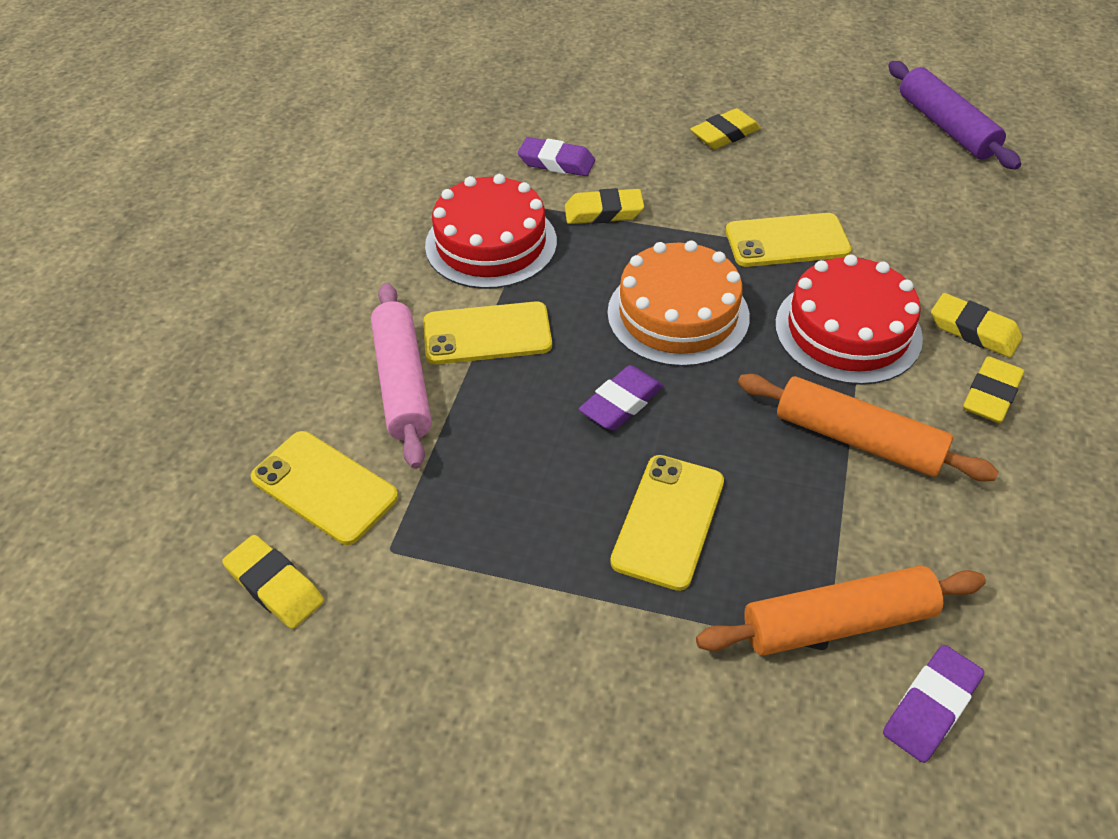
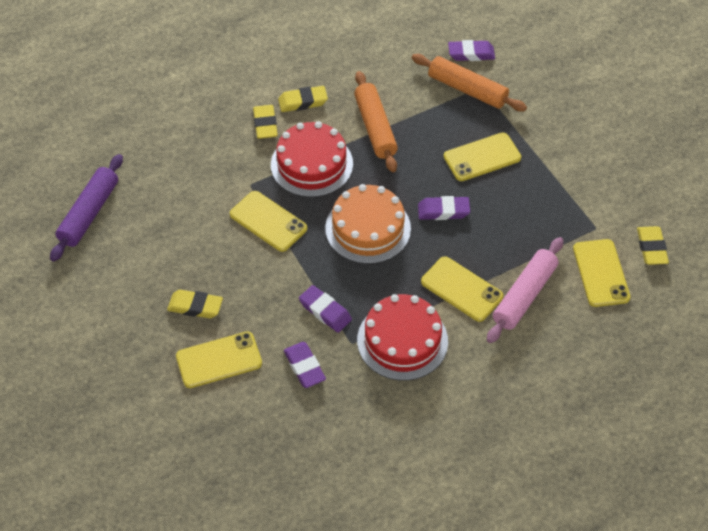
camera: 135 degrees left, 5 degrees up
(603, 212) = (325, 311): yellow eraser -> purple eraser
(639, 118) = (219, 360): none -> yellow phone

